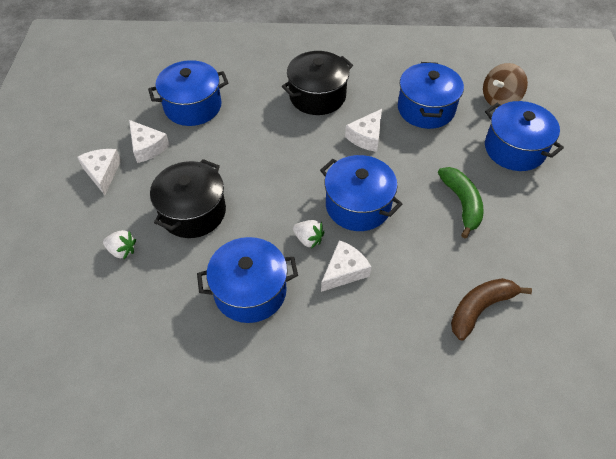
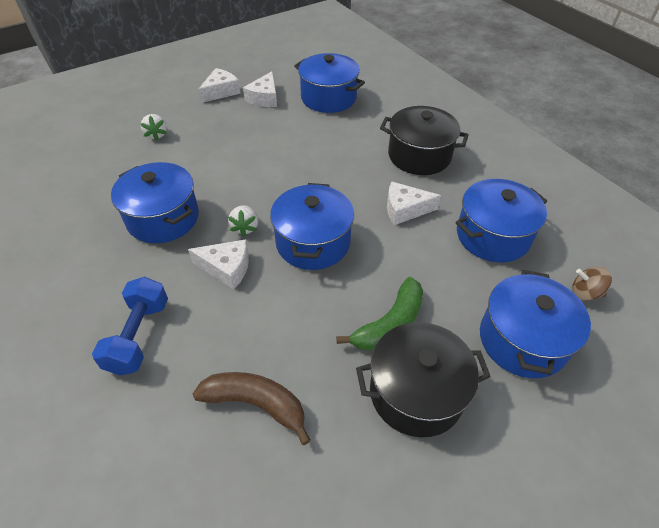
camera: 55 degrees right, 5 degrees down
(193, 212) = (220, 149): black pot -> black pot (416, 392)
(373, 358) = (138, 336): none -> blue dumbbell
(500, 99) = (585, 293): brown spinning top -> brown spinning top, size x0.63

